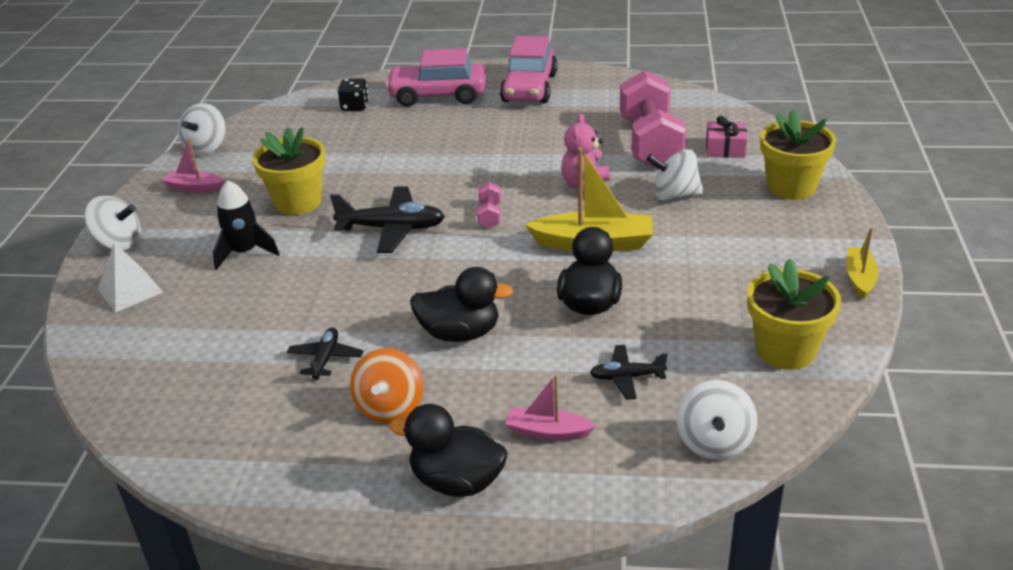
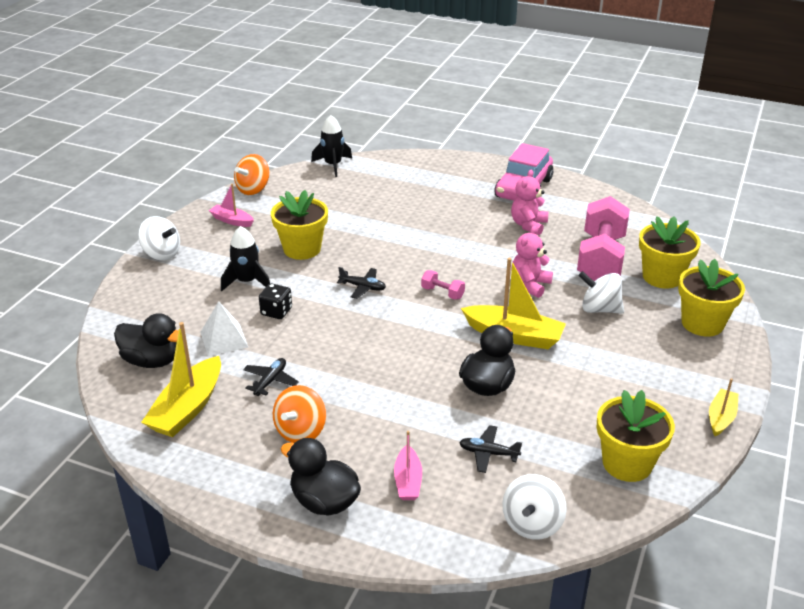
camera: 15 degrees right, 0 degrees up
(130, 290) = (155, 293): white pyramid -> white pyramid (224, 339)
(206, 148) = (253, 189): white spinning top -> orange spinning top
(232, 415) = (187, 408): none -> yellow boat
(294, 104) = (333, 165): none -> black rocket
(355, 106) = (378, 177): black dice -> black dice (276, 312)
(392, 229) = (363, 287): black plane -> black plane, size x0.56
(438, 96) = (446, 180): pink car -> none
(460, 333) = (377, 385): black duck -> black duck (152, 361)
(490, 215) = (442, 293): pink dumbbell -> pink dumbbell turned 75 degrees counterclockwise
(547, 432) = (408, 481): pink boat -> pink boat turned 120 degrees counterclockwise
(553, 124) = (528, 225): none -> pink teddy bear
(725, 149) = (662, 277): pink gift -> yellow flower pot

